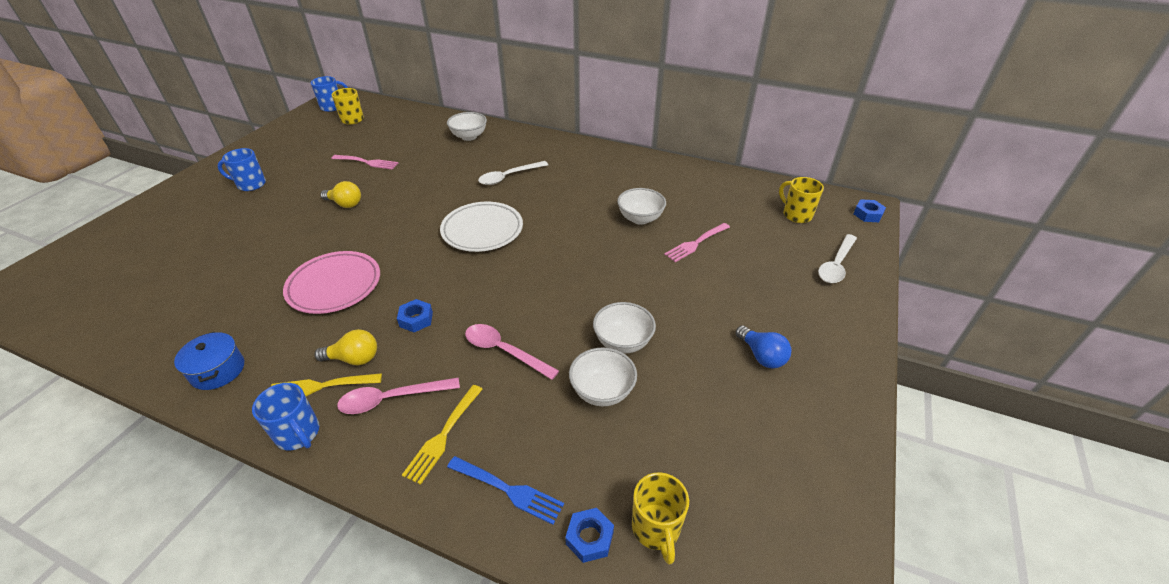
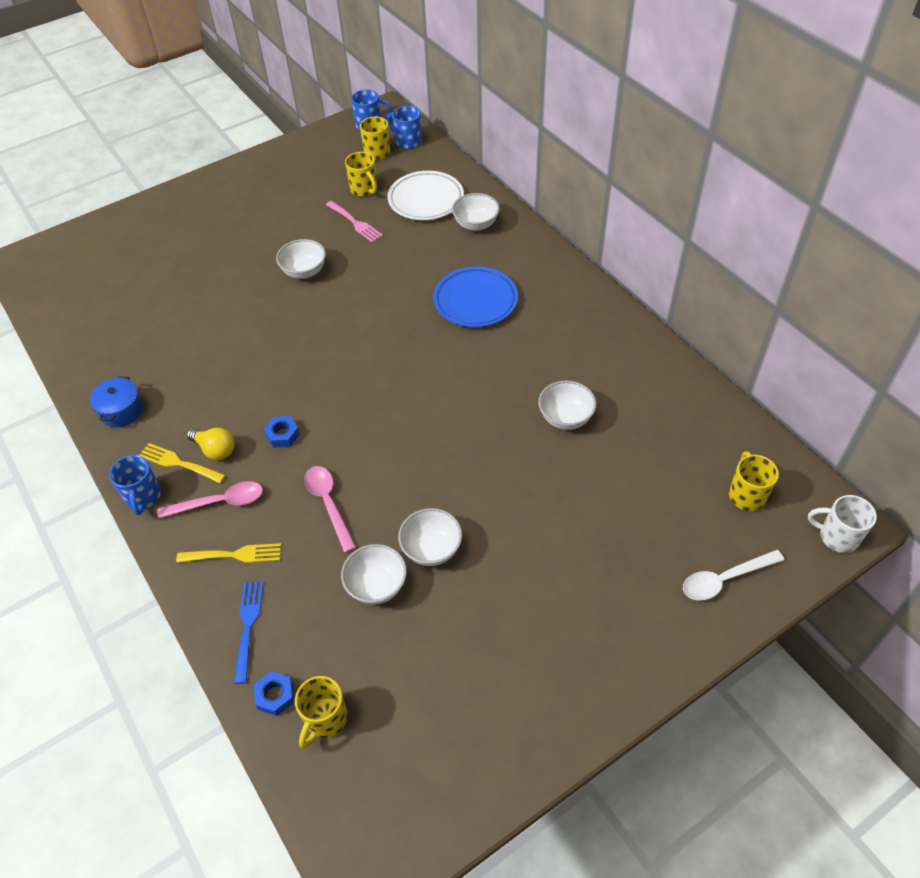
camera: 35 degrees right, 10 degrees up
(250, 184) = (241, 211): blue mug -> blue mug (407, 141)
(334, 286) = (243, 367): pink plate -> none
(345, 204) = (304, 272): yellow light bulb -> white bowl
(359, 142) = (364, 189): none -> yellow mug
(392, 399) = (219, 502): pink spoon -> pink spoon turned 150 degrees clockwise
(443, 435) = (234, 555): yellow fork -> yellow fork turned 150 degrees counterclockwise
(482, 230) = (402, 361): white plate -> white plate (426, 200)
(508, 490) = (248, 626): blue fork -> blue fork turned 150 degrees counterclockwise
(509, 177) = (475, 301): white spoon -> blue plate
(696, 243) = (596, 477): pink fork -> none
(761, 356) = (543, 632): blue light bulb -> none
(867, 214) = (837, 537): blue nut -> white mug

